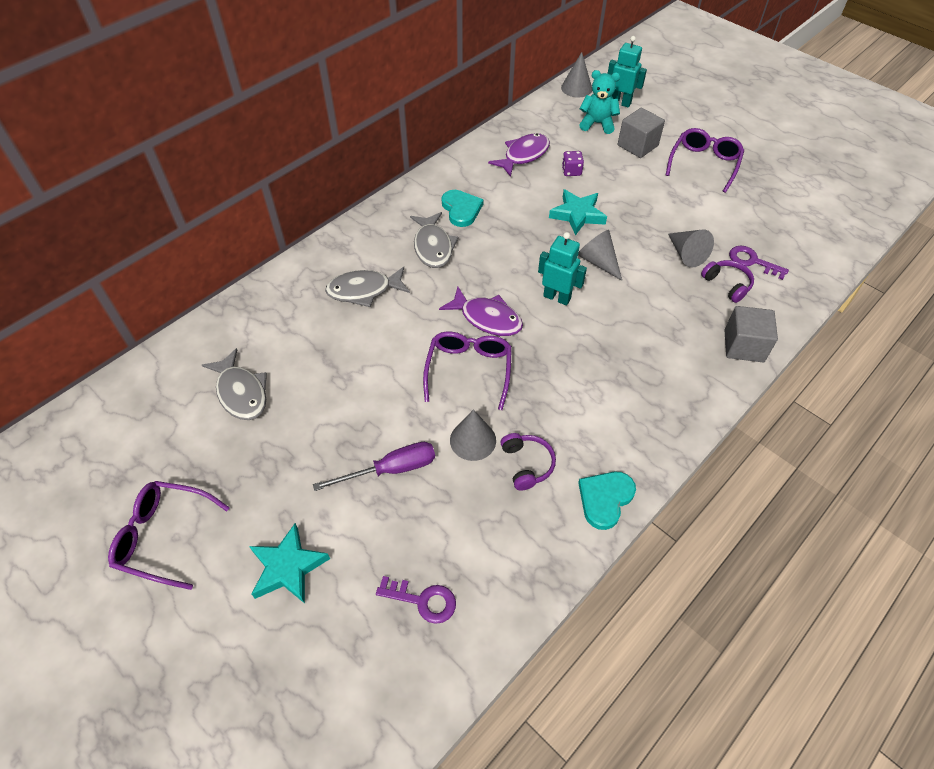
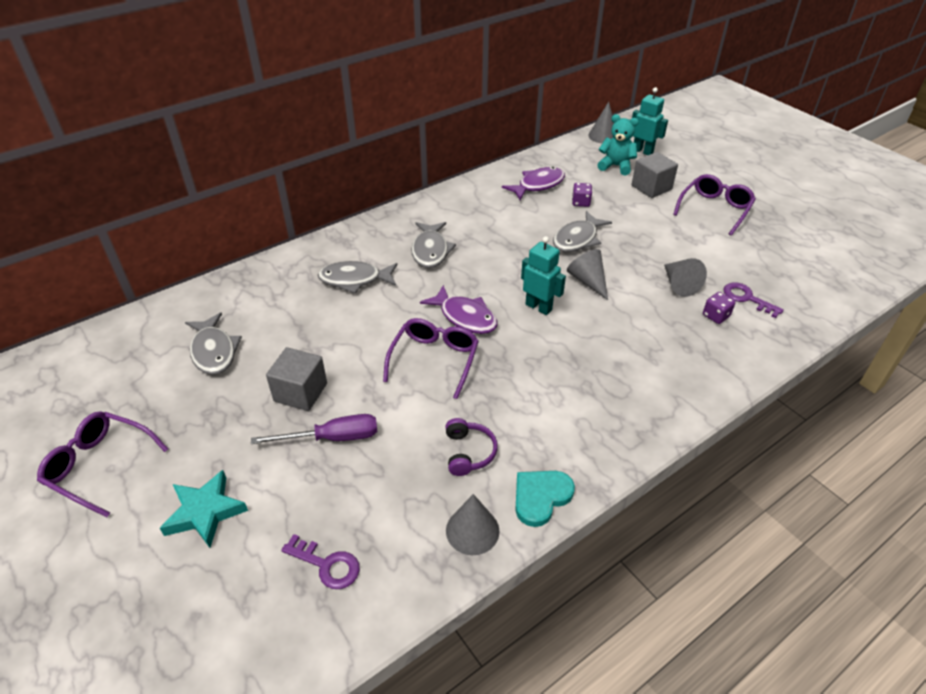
camera: 10 degrees right, 10 degrees down
(461, 209) = (466, 223): turquoise heart -> none
(473, 440) = (420, 422): grey cone -> grey cone (472, 530)
(577, 215) = (577, 239): turquoise star -> grey fish
(727, 284) = (716, 316): purple headphones -> purple dice
(743, 346) = (721, 373): grey cube -> grey cube (300, 392)

